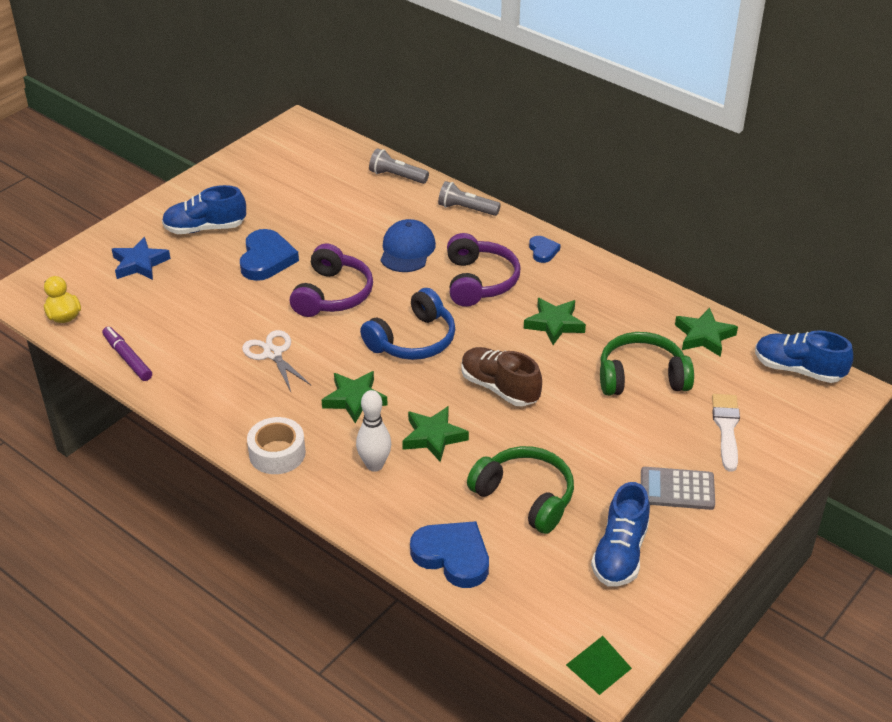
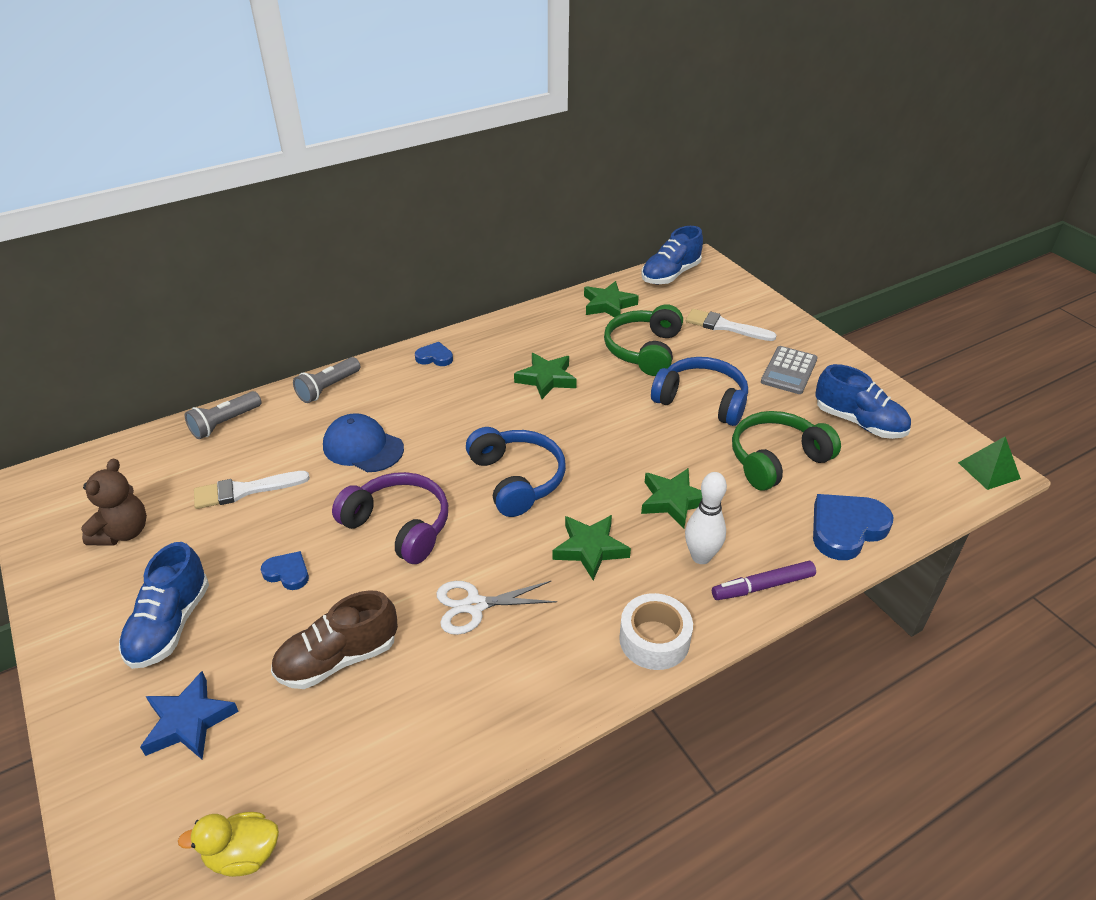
camera: 70 degrees left, 0 degrees up
(127, 358) = (395, 776): purple marker -> purple marker (762, 586)
(266, 259) = (287, 573): blue heart -> blue heart, size x0.54
(271, 178) = (123, 532): none -> brown teddy bear
(333, 212) = (245, 490): none -> white brush
(479, 281) = (452, 409): purple headphones -> none
(499, 388) = (620, 437): brown shoe -> brown shoe (338, 659)
(585, 431) = (701, 401): none -> blue headphones

